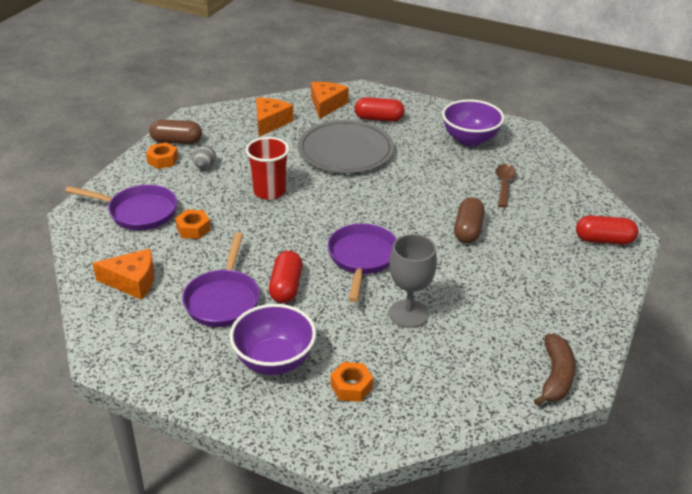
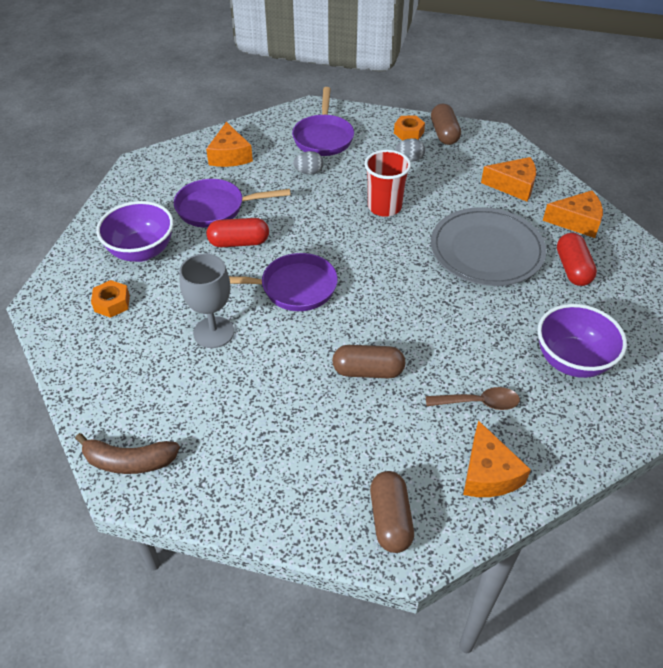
camera: 80 degrees right, 10 degrees up
(193, 229) = (309, 172): orange nut -> grey egg
(565, 192) = (488, 473): none -> orange cheese
(604, 240) = (390, 519): red capsule -> brown capsule

